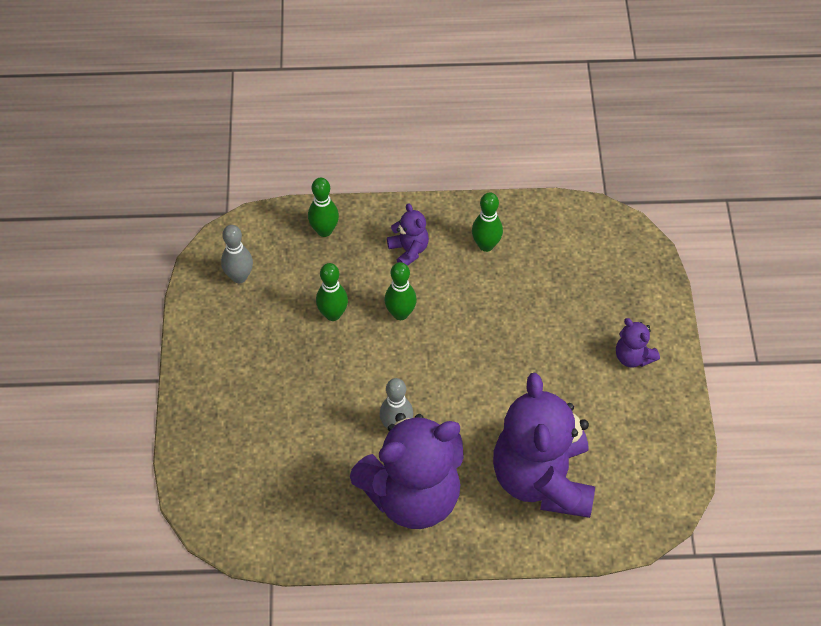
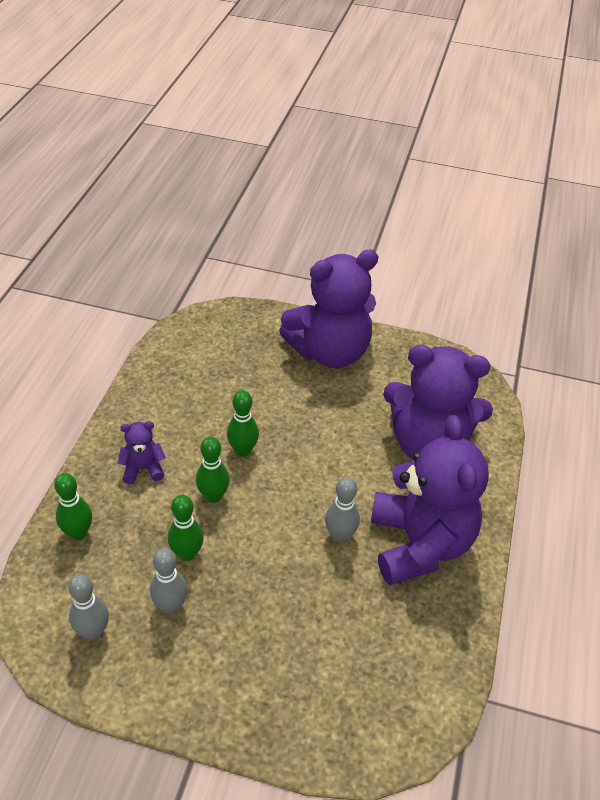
camera: 75 degrees left, 10 degrees down
(279, 320) = (171, 606): none -> grey bowling pin
(486, 245) = (169, 410): green bowling pin -> green bowling pin (243, 450)
(633, 357) = (330, 352): purple teddy bear -> purple teddy bear, size x2.36

